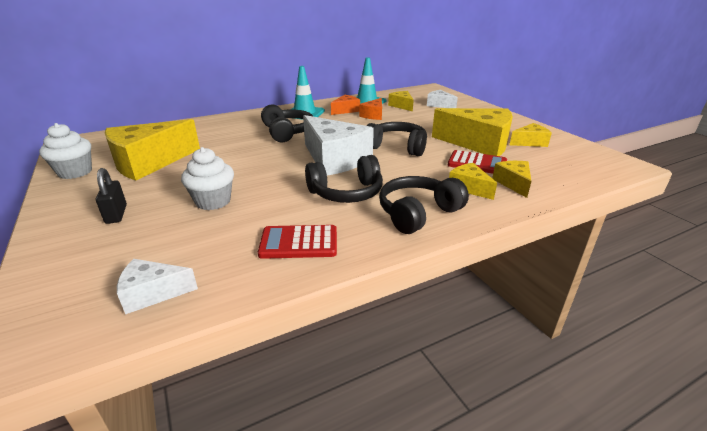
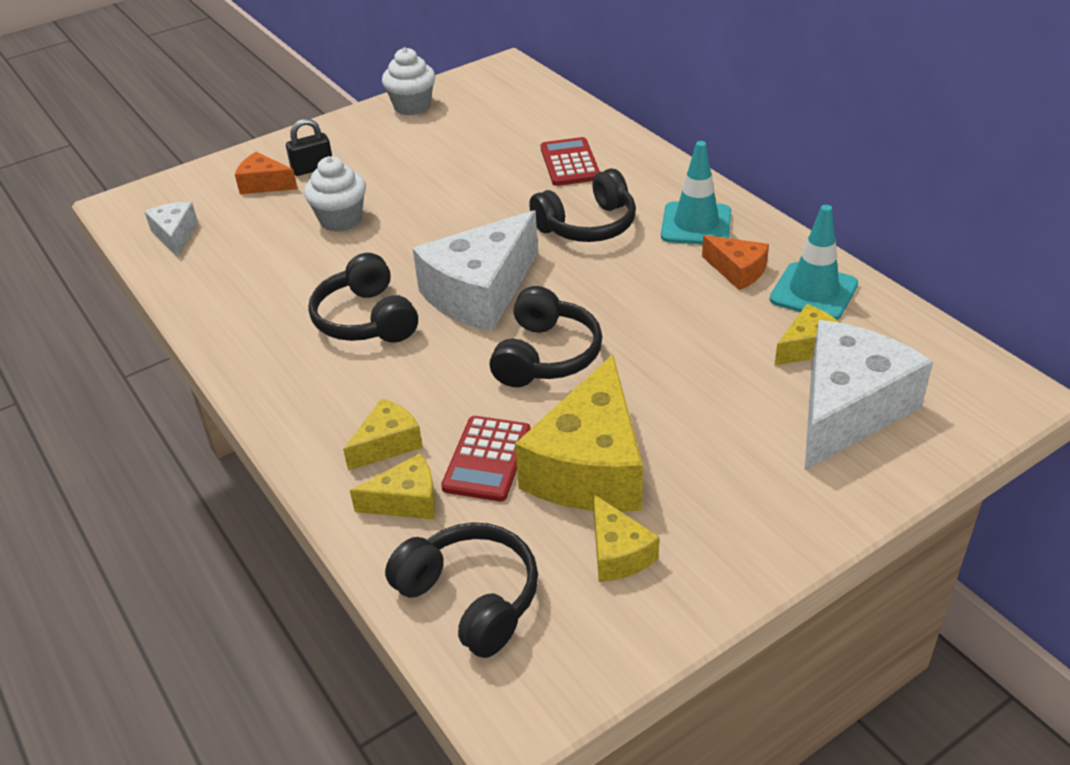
camera: 85 degrees right, 10 degrees up
(149, 163) = (445, 143): yellow cheese -> none
(299, 243) = (246, 301): red calculator -> red calculator (570, 163)
(373, 115) = (720, 311): orange cheese -> orange cheese (264, 184)
(418, 213) = (308, 390): black headphones -> black headphones (470, 598)
(439, 105) = (848, 409): white cheese -> white cheese, size x2.01

